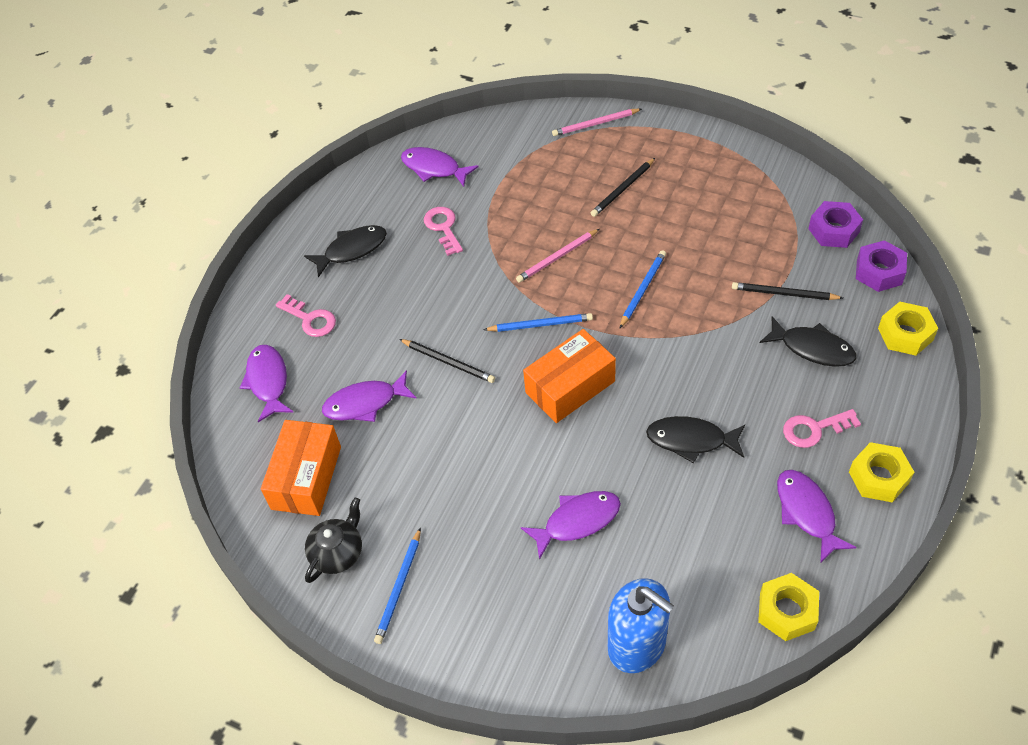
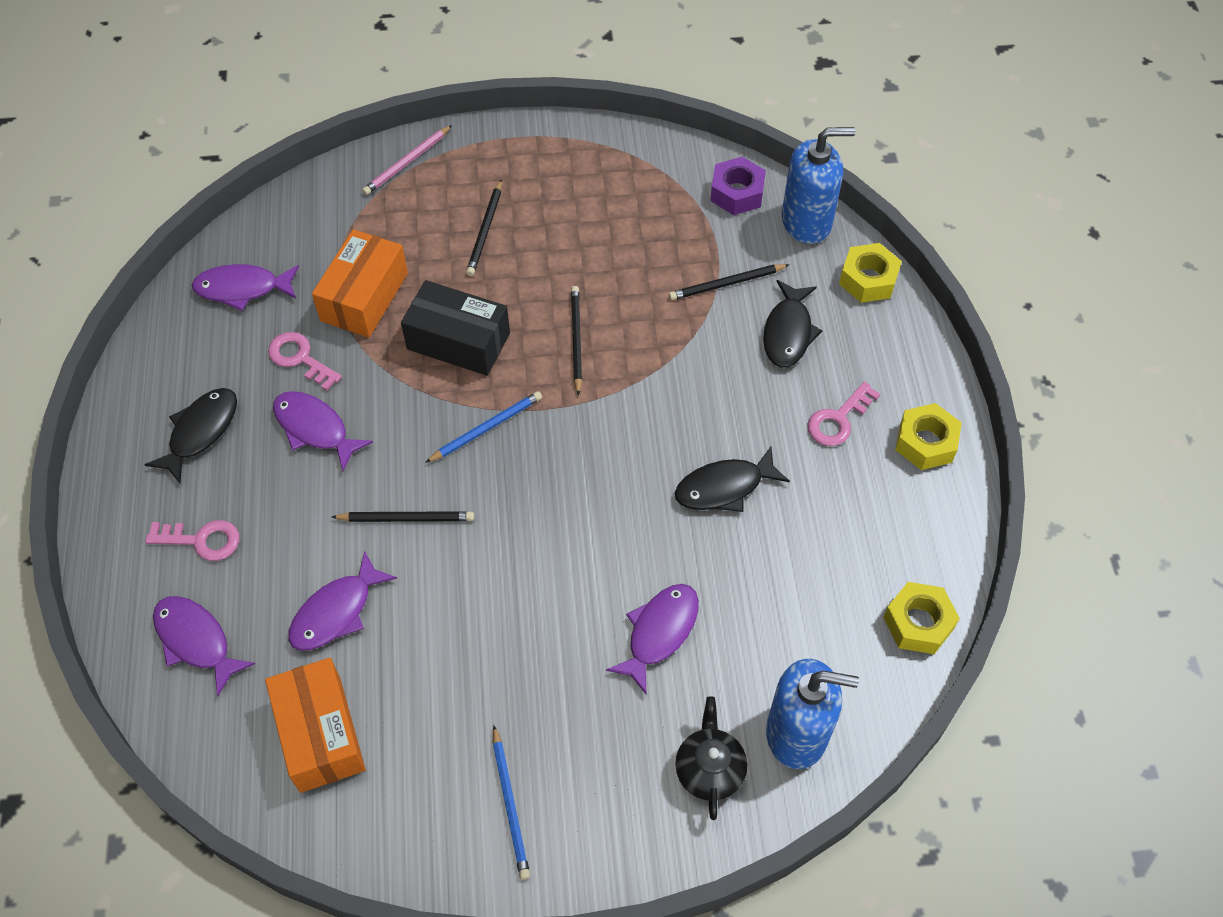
camera: 35 degrees left, 5 degrees up
(338, 552) = (414, 801): black teapot -> black teapot (709, 769)
(557, 257) = (458, 341): pink pencil -> black box
(570, 387) = (562, 486): orange box -> orange box (364, 297)
(642, 289) = (576, 340): blue pencil -> black pencil
(806, 512) = (880, 511): purple fish -> purple fish (314, 428)
(812, 348) = (788, 332): black fish -> black fish turned 105 degrees clockwise
(879, 272) = (806, 221): purple nut -> blue soap dispenser

